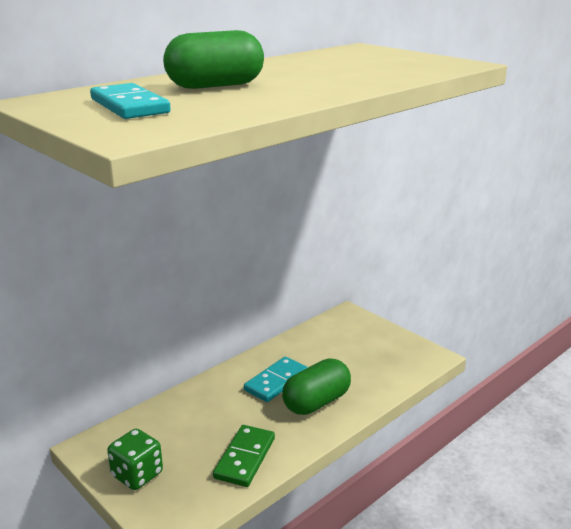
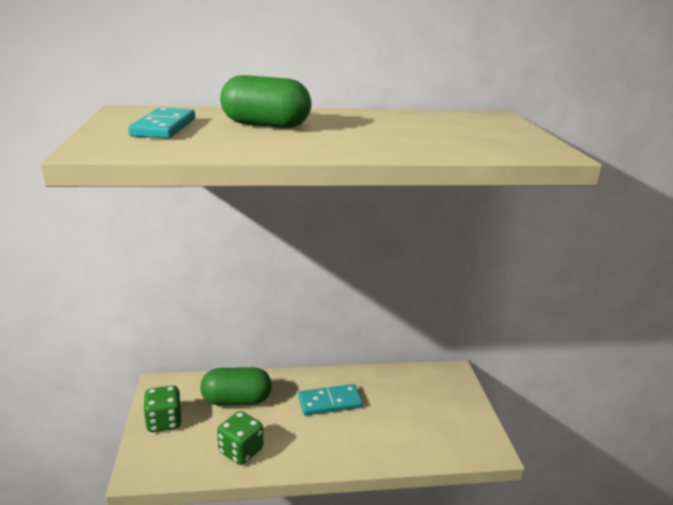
camera: 35 degrees right, 0 degrees up
(245, 458) = (241, 451): green domino -> green dice
(316, 402) = (341, 436): green capsule -> green capsule (237, 400)

